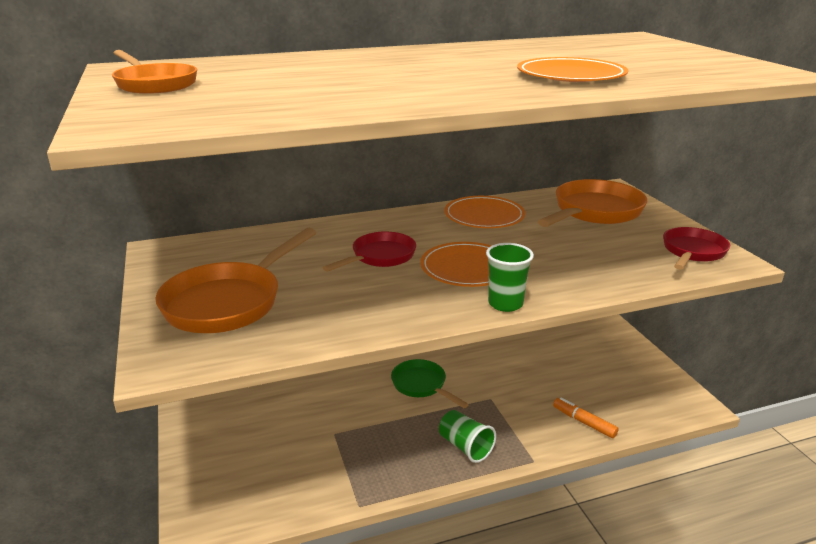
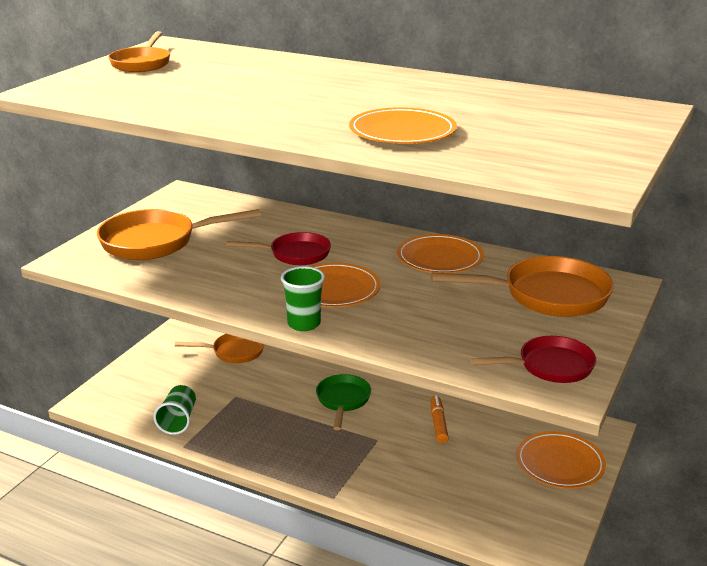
camera: 45 degrees right, 0 degrees up
(272, 398) = (234, 352): none -> orange pan
(465, 447) = (303, 458): green cup -> green cup (178, 421)
(584, 422) = (420, 500): orange marker -> orange marker (438, 423)
(608, 345) = (560, 463): none -> orange plate

